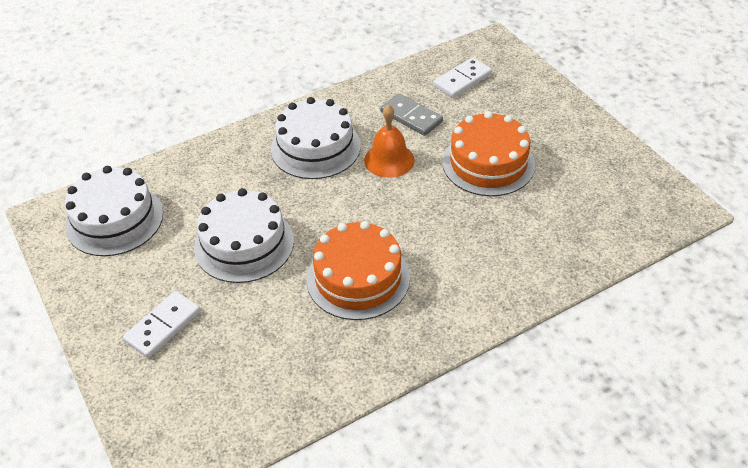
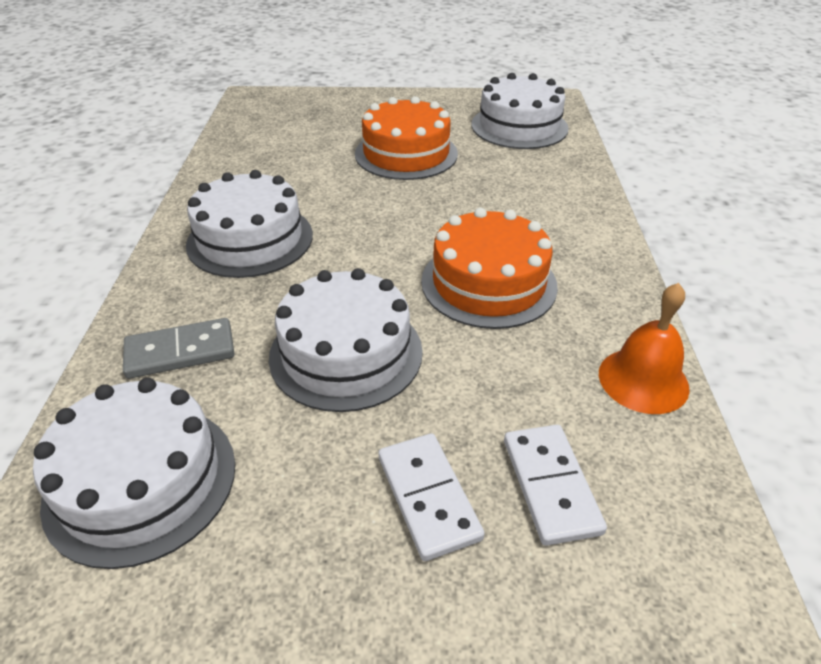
camera: 60 degrees left, 5 degrees down
(389, 160) = (333, 201): orange bell -> orange bell (643, 380)
(411, 117) = (288, 168): grey domino -> grey domino (180, 352)
(462, 80) = (278, 126): white domino -> white domino (551, 485)
(603, 207) = (519, 126): none -> white cake

